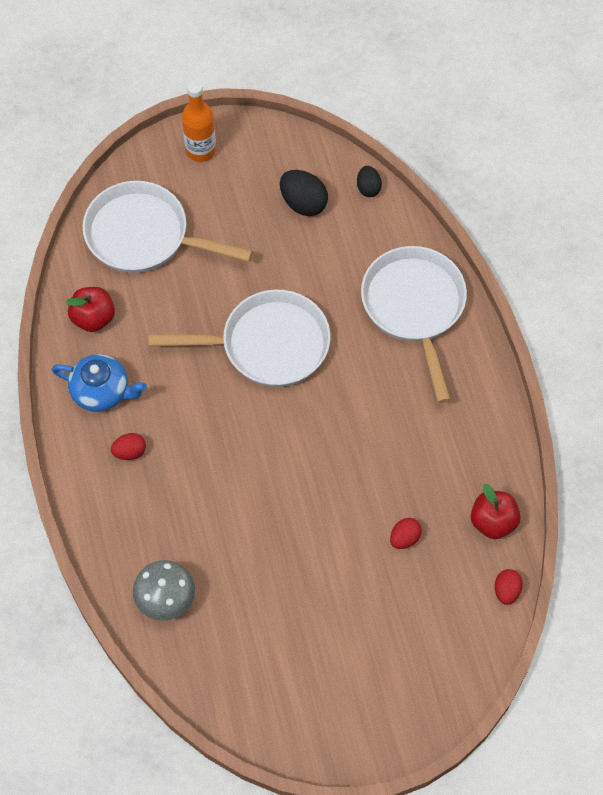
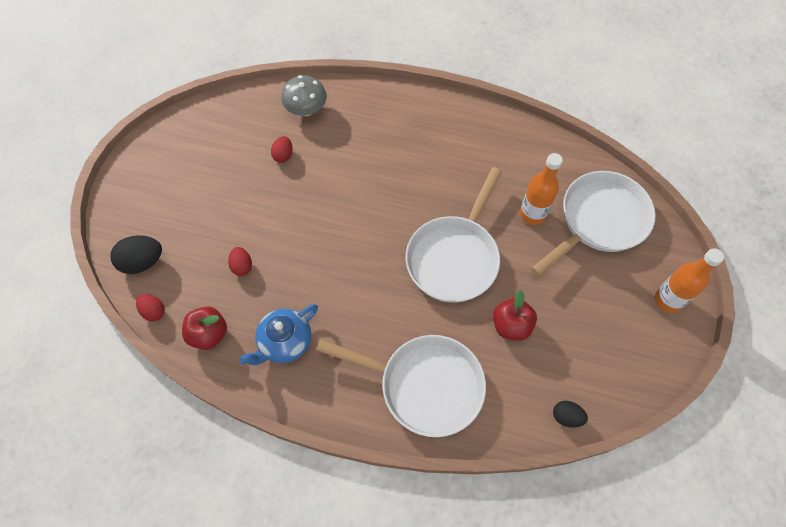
camera: 120 degrees right, 0 degrees up
(93, 318) = (541, 158): red apple -> red apple (511, 325)
(101, 391) = (478, 138): blue teapot -> blue teapot (285, 342)
(130, 452) = (421, 134): red egg -> red egg (283, 155)
(172, 297) = (532, 214): none -> orange bottle
(303, 203) = (575, 353): black egg -> black egg (143, 262)

